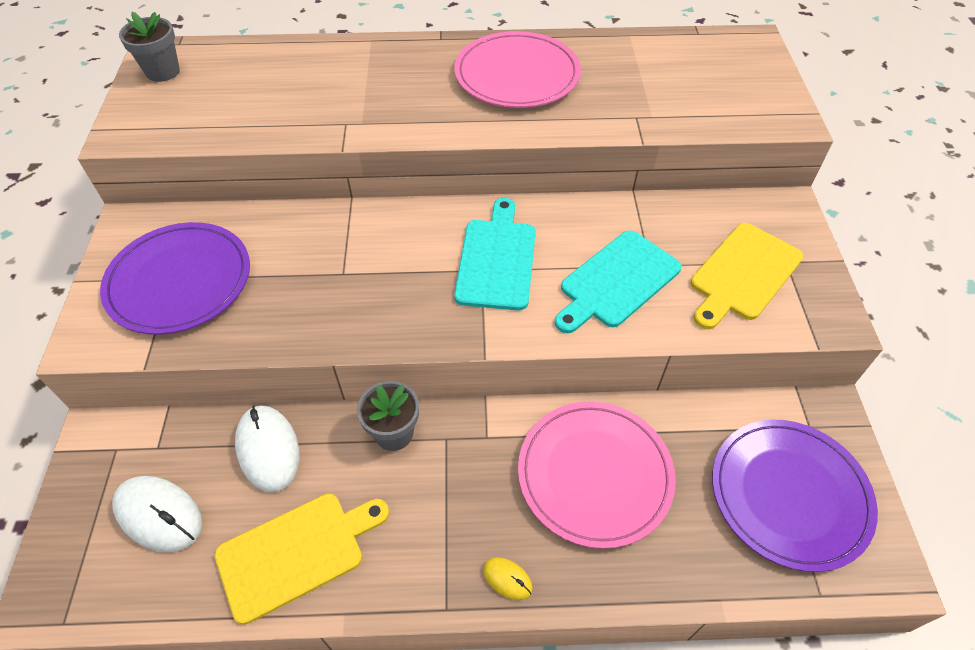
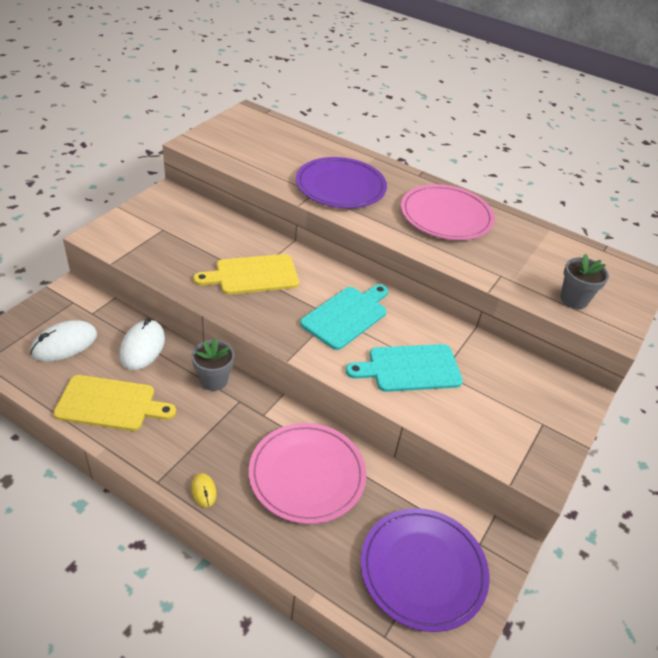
camera: 30 degrees right, 10 degrees down
(159, 515) = (64, 344): white mouse -> white mouse turned 75 degrees clockwise
(163, 72) = (243, 122): grey flower pot -> grey flower pot (574, 299)
(179, 281) = (165, 233): purple plate -> purple plate (340, 186)
(743, 274) = (502, 413): yellow cutting board -> yellow cutting board (253, 275)

